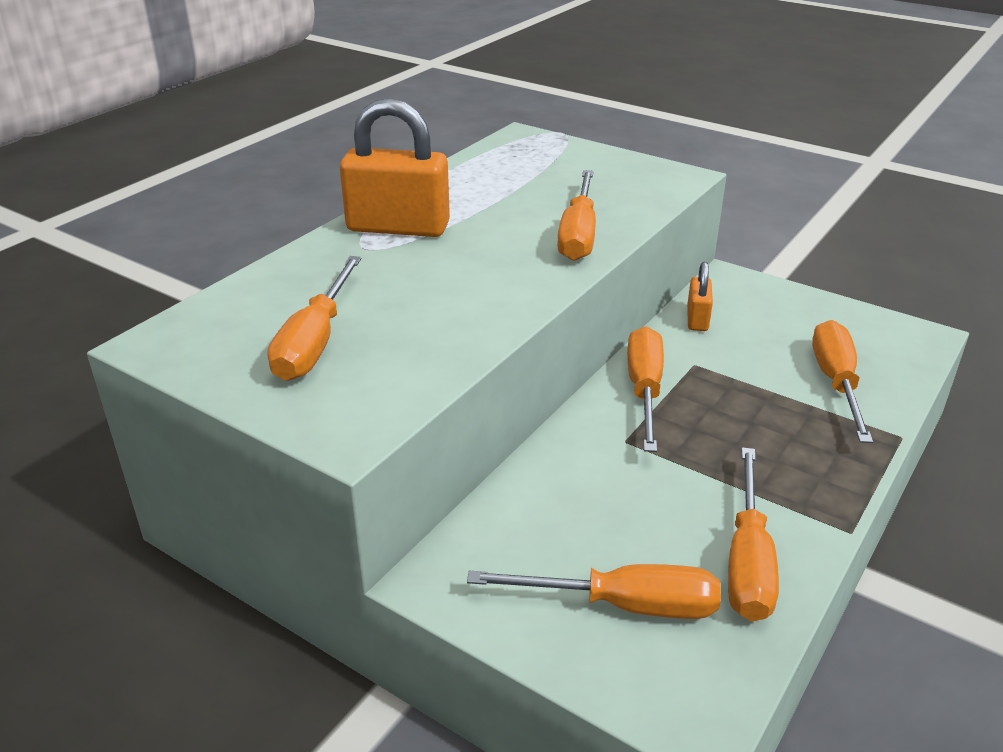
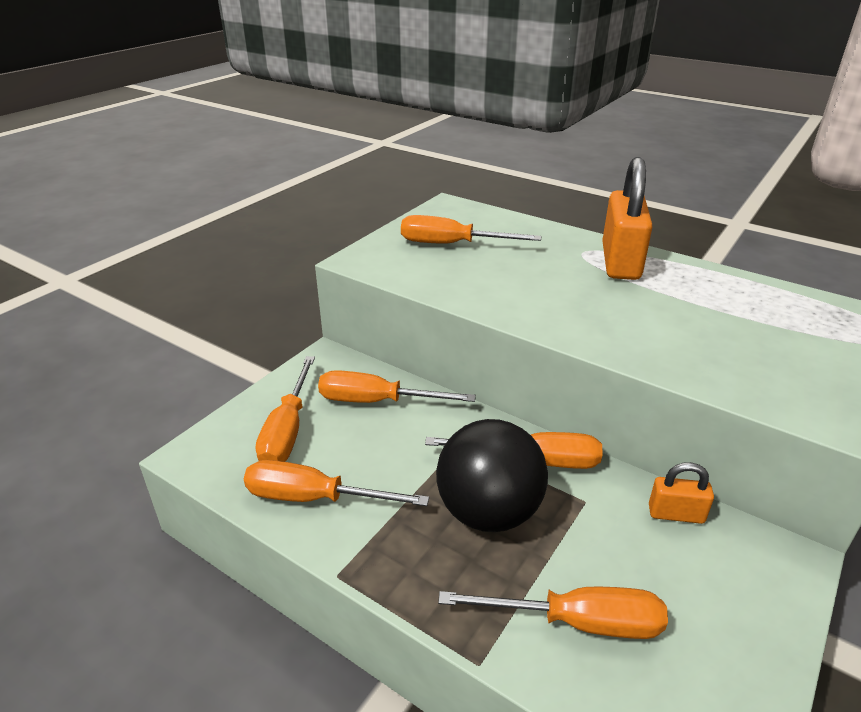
camera: 90 degrees right, 0 degrees up
(578, 235) = (645, 343): orange screwdriver -> orange screwdriver (377, 401)
(728, 423) = (488, 512): none -> black ball

